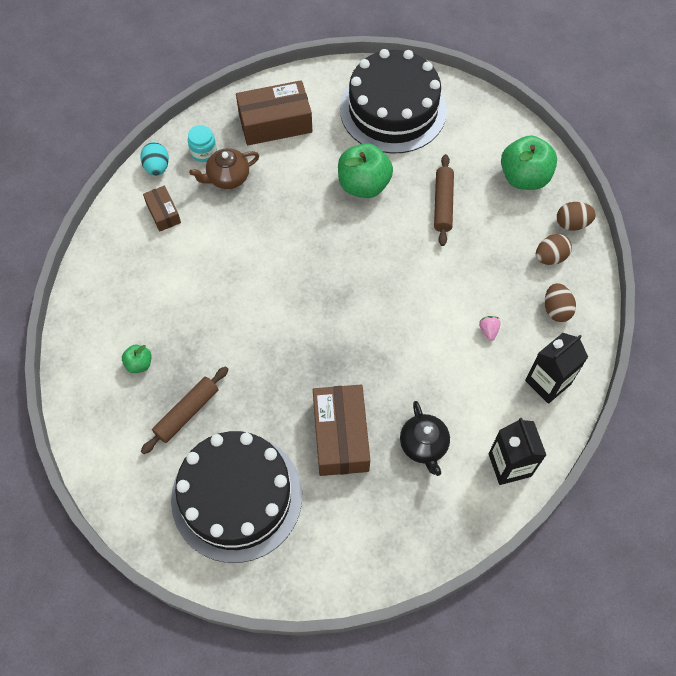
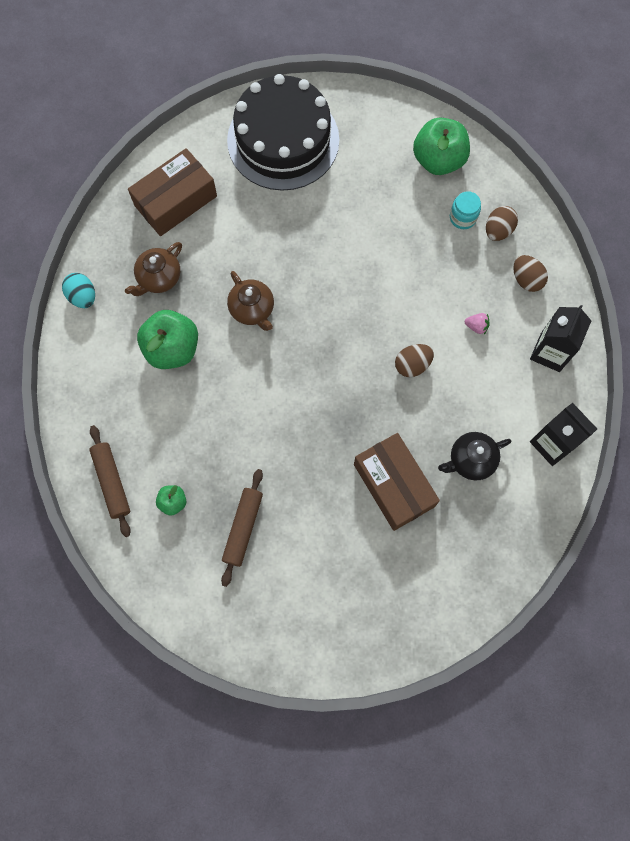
camera: 25 degrees left, 10 degrees up
(163, 213) = (115, 341): brown box -> none
(203, 152) = (121, 261): turquoise jar -> turquoise jar (463, 217)
(237, 497) = (329, 584): black cake -> none
(293, 234) = (252, 309): none -> brown teapot
(363, 185) = (293, 230): green apple -> green apple (172, 349)
(424, 445) = (471, 460): black teapot -> black teapot turned 105 degrees clockwise
(443, 204) = (377, 218): brown rolling pin -> brown rolling pin (112, 482)
(488, 331) = (476, 326): pink strawberry -> pink strawberry turned 135 degrees clockwise
(572, 223) = (502, 189): brown egg -> brown egg (412, 365)

